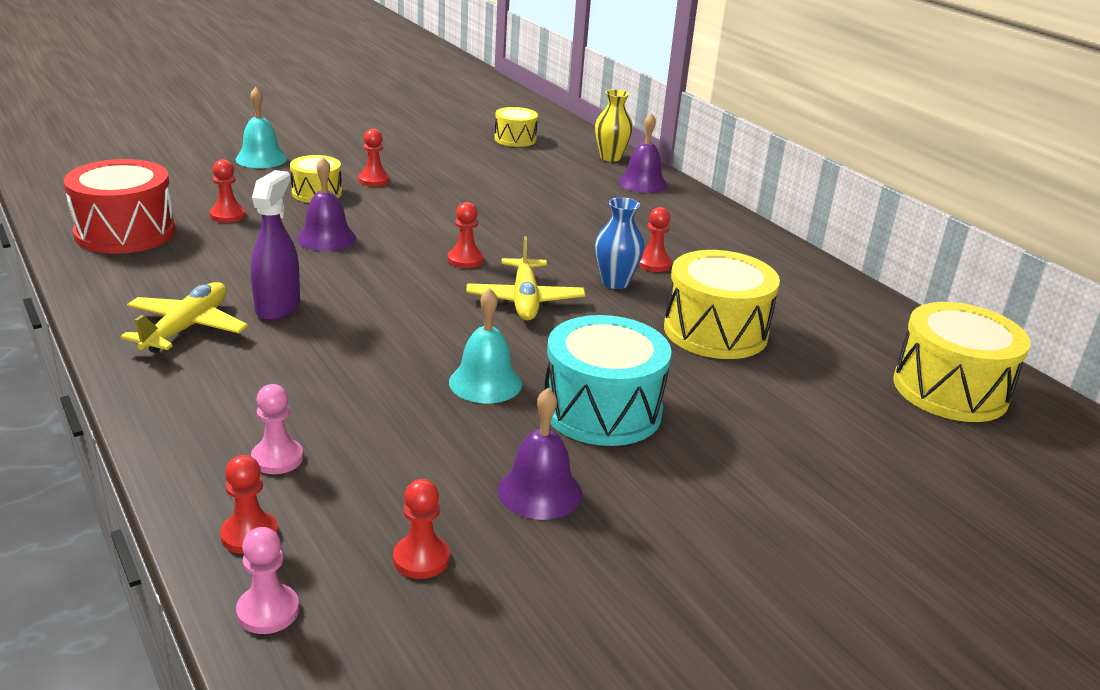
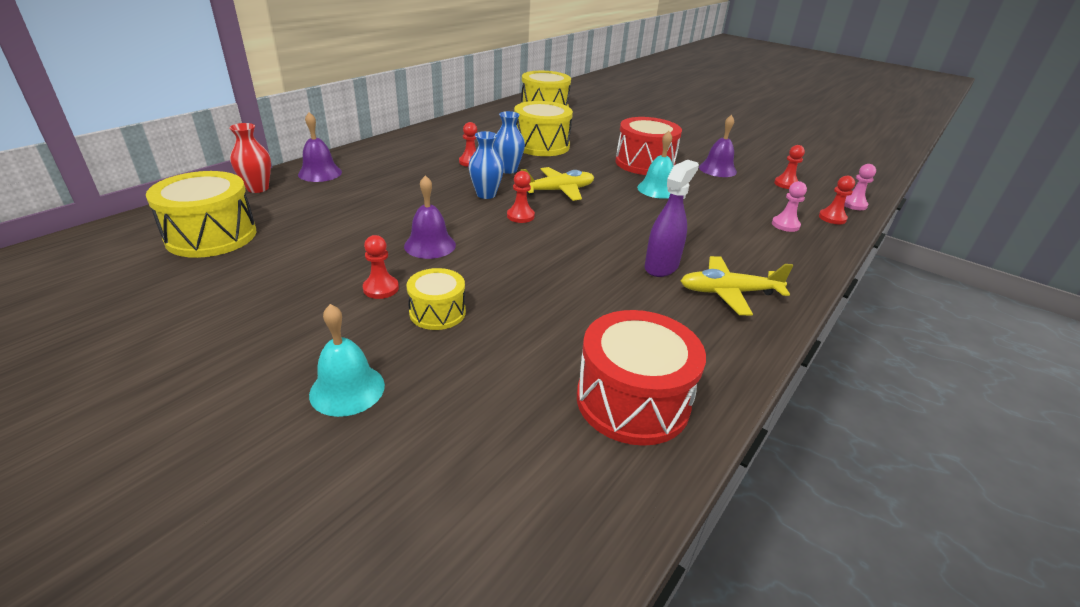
camera: 110 degrees left, 5 degrees up
(228, 215) = (535, 348): red pawn -> none
(278, 307) = (661, 266): purple spray bottle -> purple spray bottle turned 135 degrees clockwise
(326, 238) = (535, 278): purple bell -> purple bell (430, 245)
(515, 139) = (211, 236): yellow drum -> yellow drum, size x1.73
(538, 253) = (486, 194): none -> blue vase
(602, 410) = (644, 163): turquoise drum -> red drum
(610, 157) = (258, 188): yellow vase -> red vase

